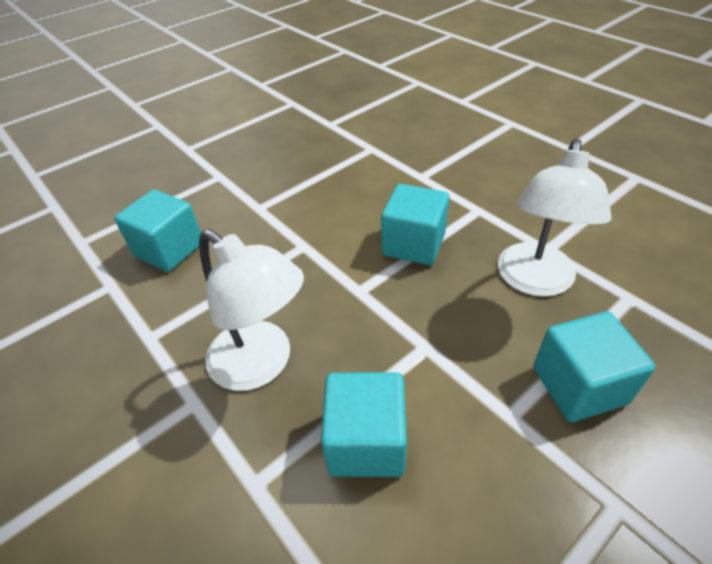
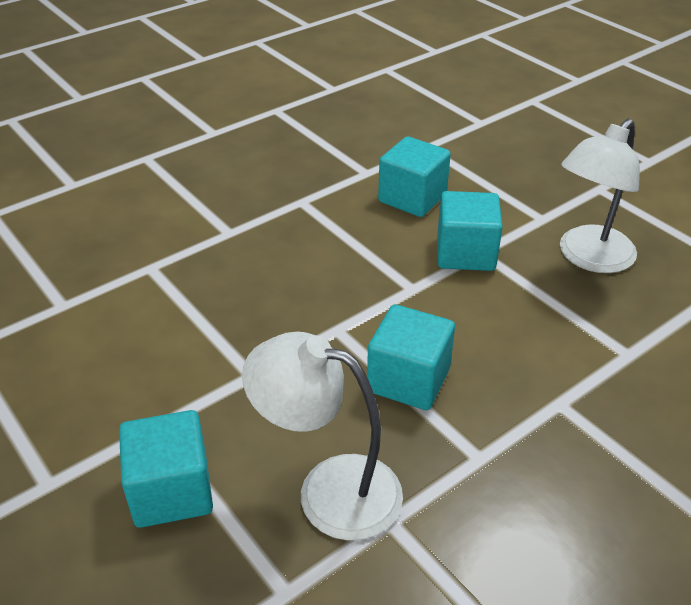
camera: 90 degrees right, 5 degrees down
(262, 364) = (257, 265): white lamp -> white lamp (589, 258)
(366, 441) = (163, 327): turquoise cube -> turquoise cube (465, 253)

